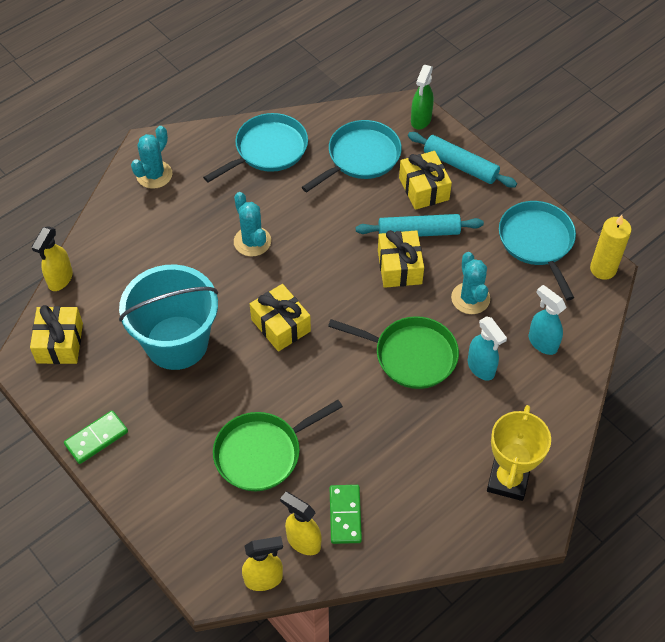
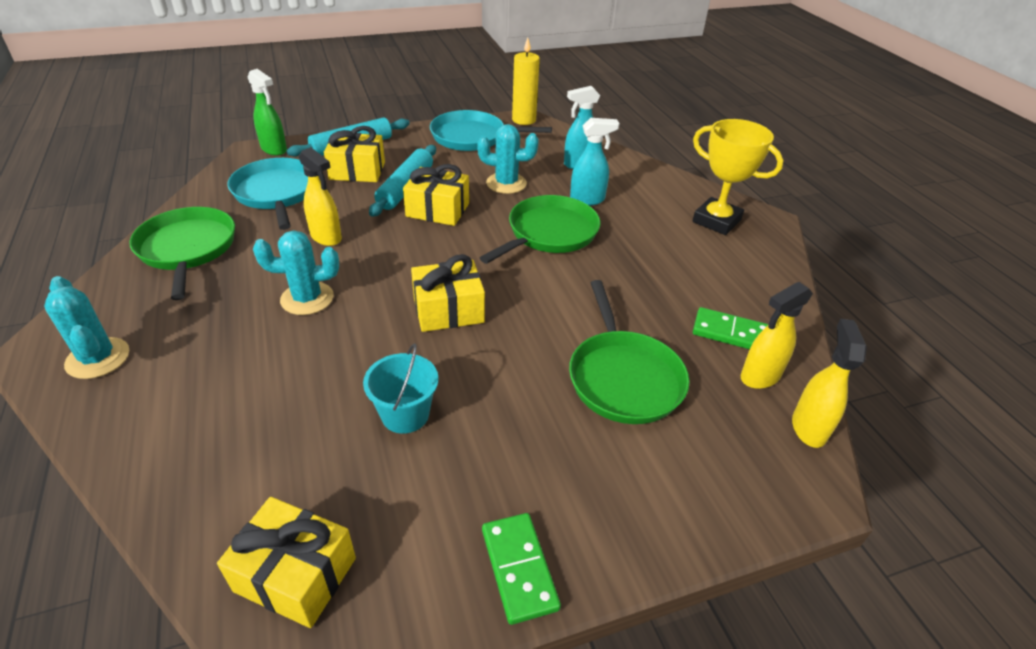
camera: 70 degrees left, 15 degrees down
(60, 279) = (165, 536): yellow spray bottle -> yellow spray bottle (326, 237)
(176, 342) = (405, 414): turquoise bucket -> turquoise bucket, size x0.49
(268, 150) = (187, 249): turquoise pan -> green pan

